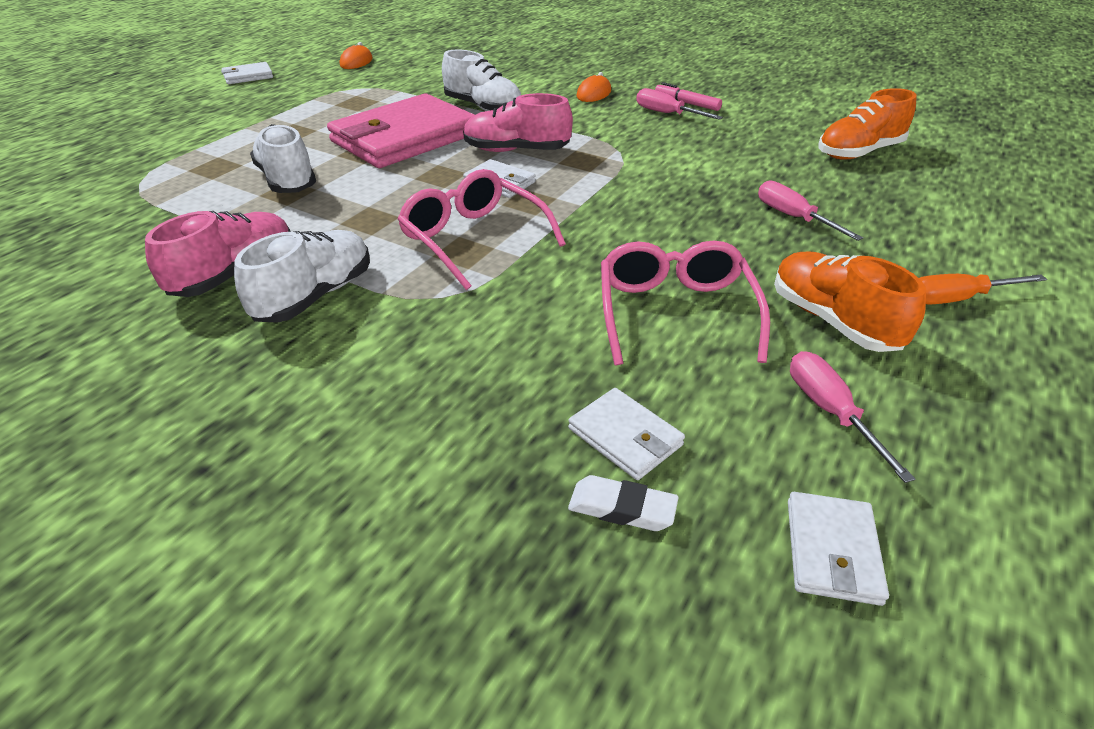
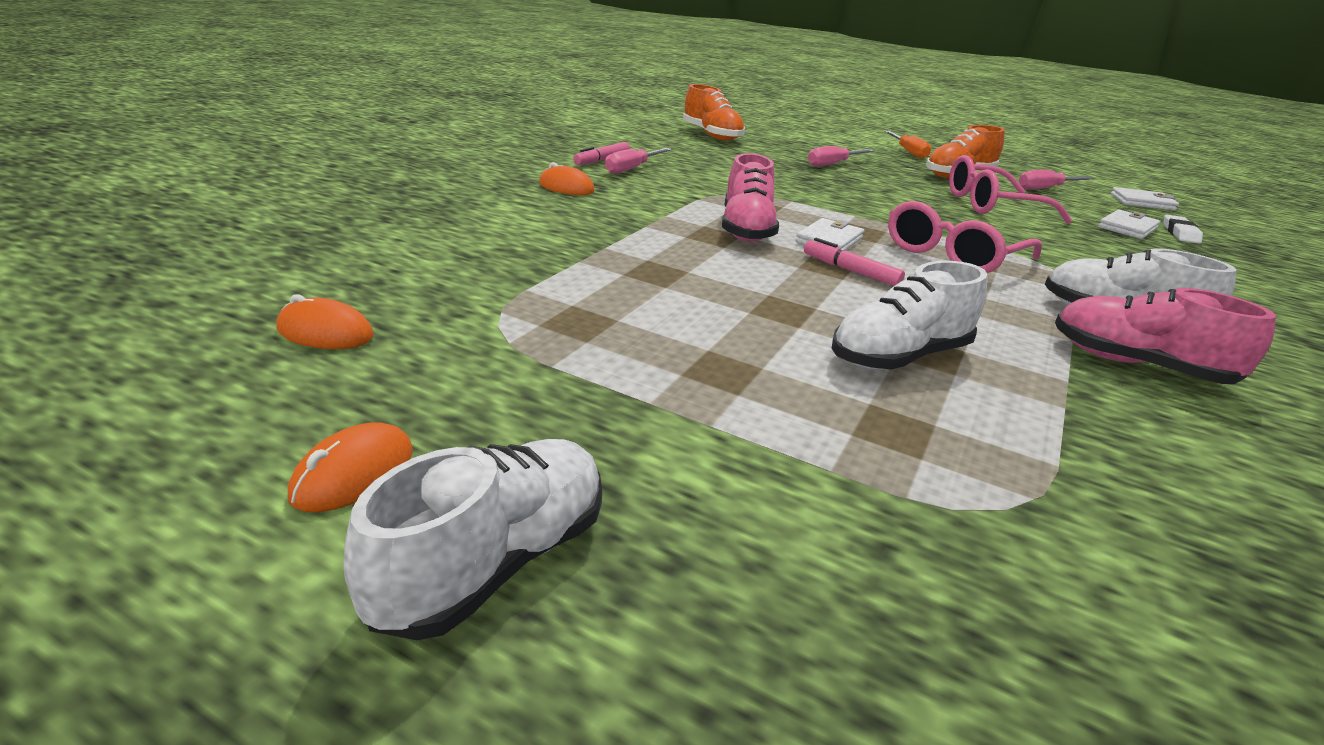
camera: 95 degrees left, 10 degrees down
(248, 76) = (353, 474): white wallet -> orange mouse
(404, 138) = (726, 284): pink wallet -> none
(430, 183) = (850, 271): none -> pink marker
(483, 108) = (611, 239): white shoe -> white shoe (494, 562)

